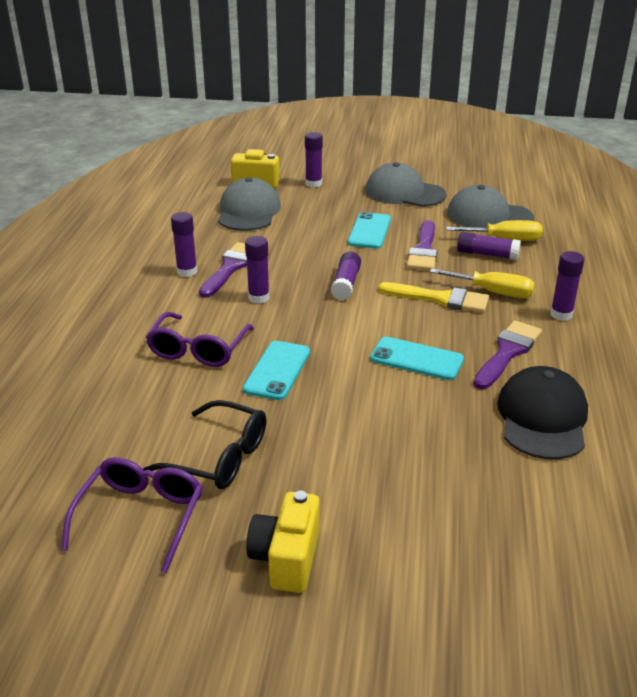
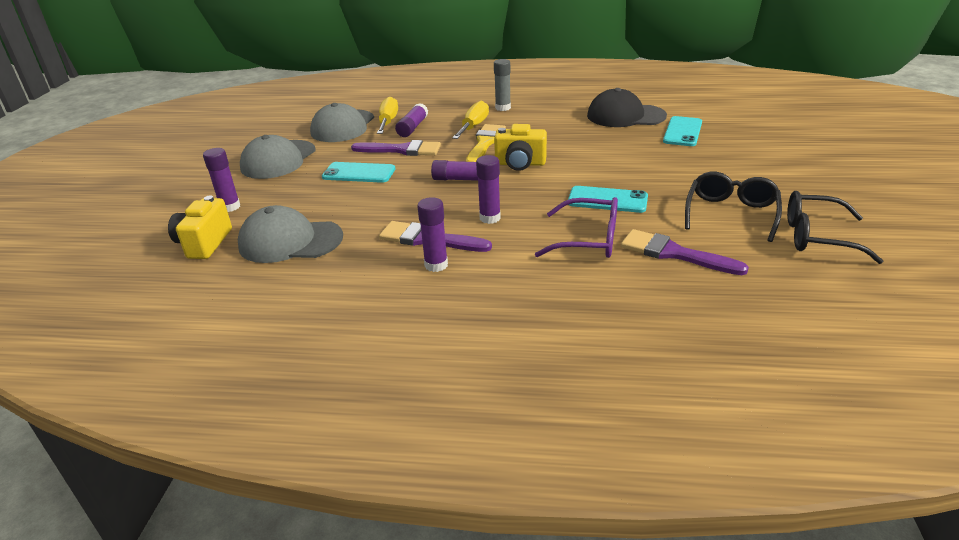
camera: 90 degrees left, 0 degrees up
(141, 516) = (816, 237): purple glasses -> black glasses
(286, 558) = (808, 182): yellow camera -> yellow camera (520, 164)
(416, 359) = (573, 150): turquoise phone -> turquoise phone (682, 132)
(507, 352) = (555, 123): purple brush -> purple brush (674, 253)
(561, 314) = (503, 108): purple glue stick -> grey glue stick

